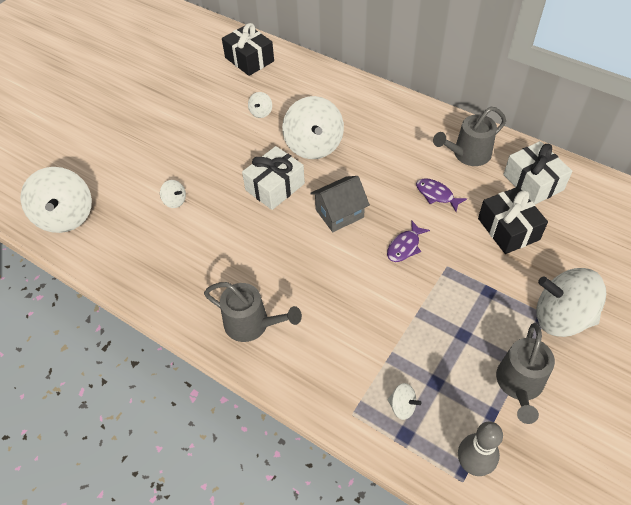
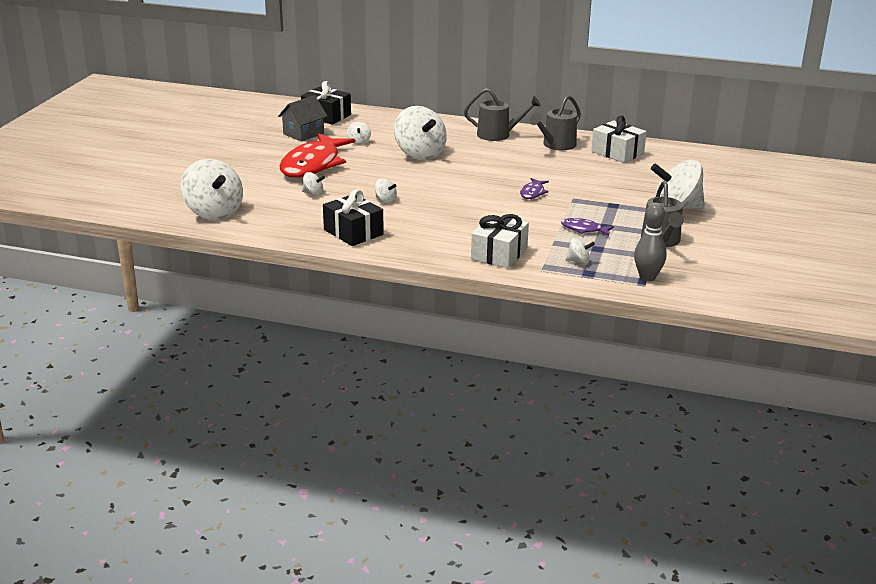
camera: 20 degrees left, 25 degrees down
(198, 147) = (313, 165): none -> red fish
(241, 229) = (385, 200): none -> white spinning top
(252, 324) = (429, 242): grey watering can -> grey watering can (498, 135)
(275, 187) = (400, 177): white gift -> white gift (499, 253)
(339, 213) = (466, 184): grey house -> grey house (303, 134)
(436, 195) = (543, 166): purple fish -> purple fish (583, 229)
(508, 229) = (611, 176): black gift -> black gift (353, 232)

